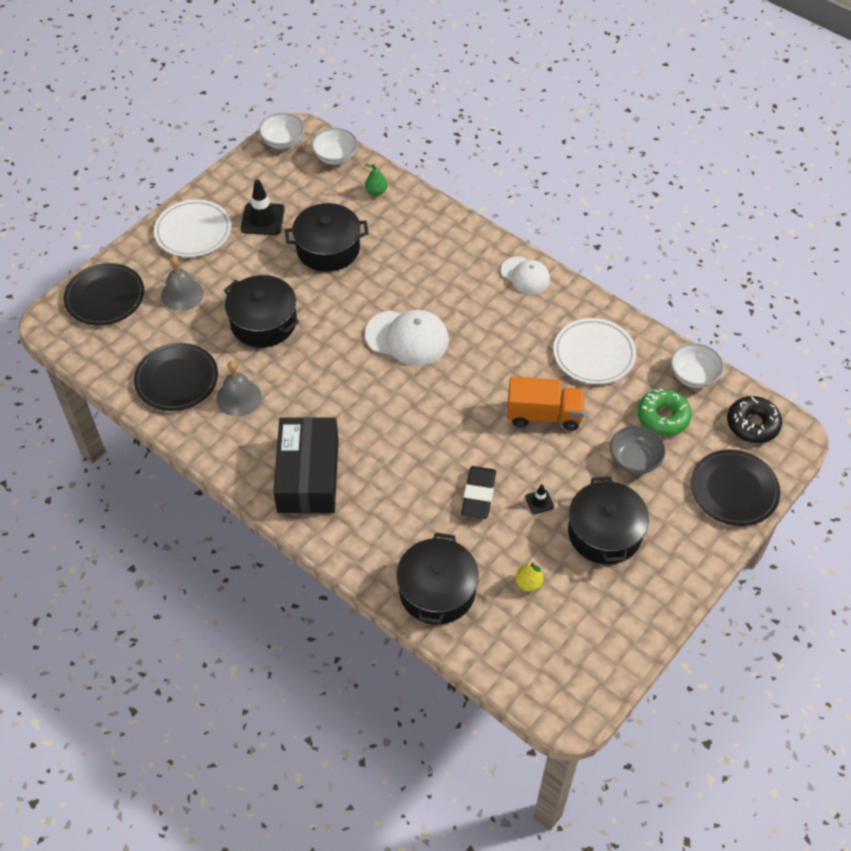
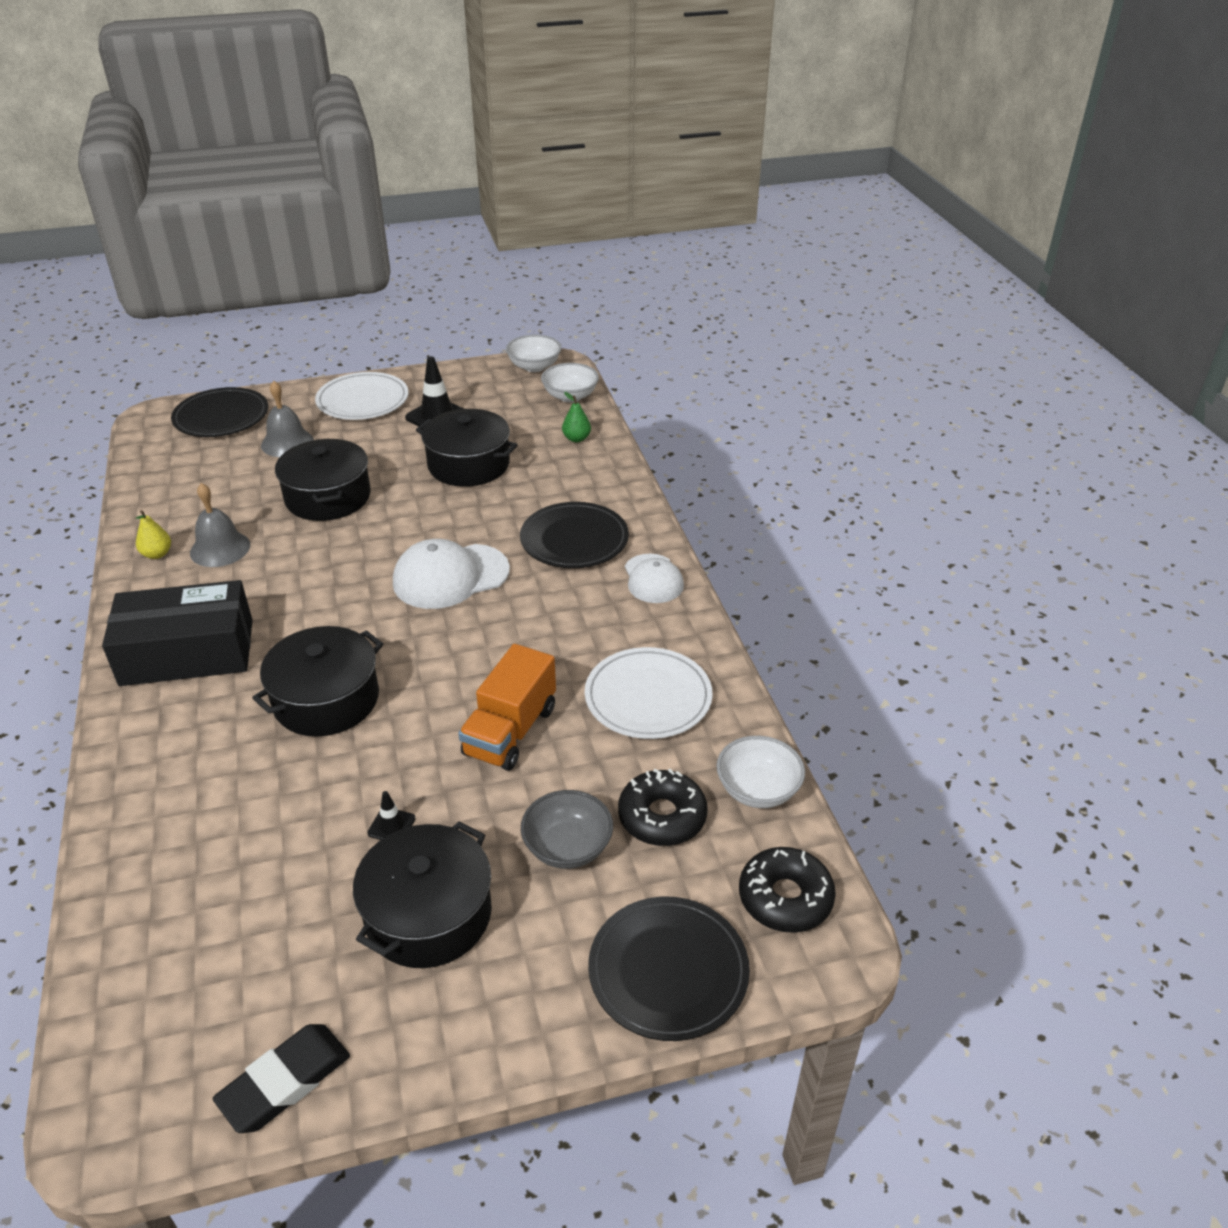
camera: 35 degrees right, 15 degrees down
(176, 379) = (188, 506): black plate -> black plate (574, 539)
(308, 475) = (187, 652): black box -> black box turned 45 degrees clockwise
(407, 338) = (450, 576): white cap -> white cap turned 105 degrees clockwise
(437, 591) = (155, 854): black pot -> black pot (326, 700)
(478, 495) = (332, 775): black eraser -> black eraser (285, 1082)
(528, 583) = (263, 916): yellow pear -> yellow pear (157, 554)
(544, 415) = (510, 731): orange truck -> orange truck turned 75 degrees clockwise
(663, 417) = (662, 817): green donut -> black donut

